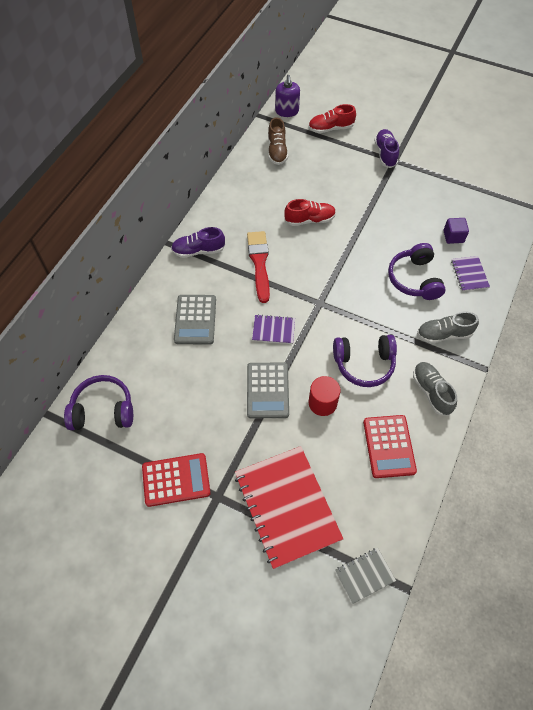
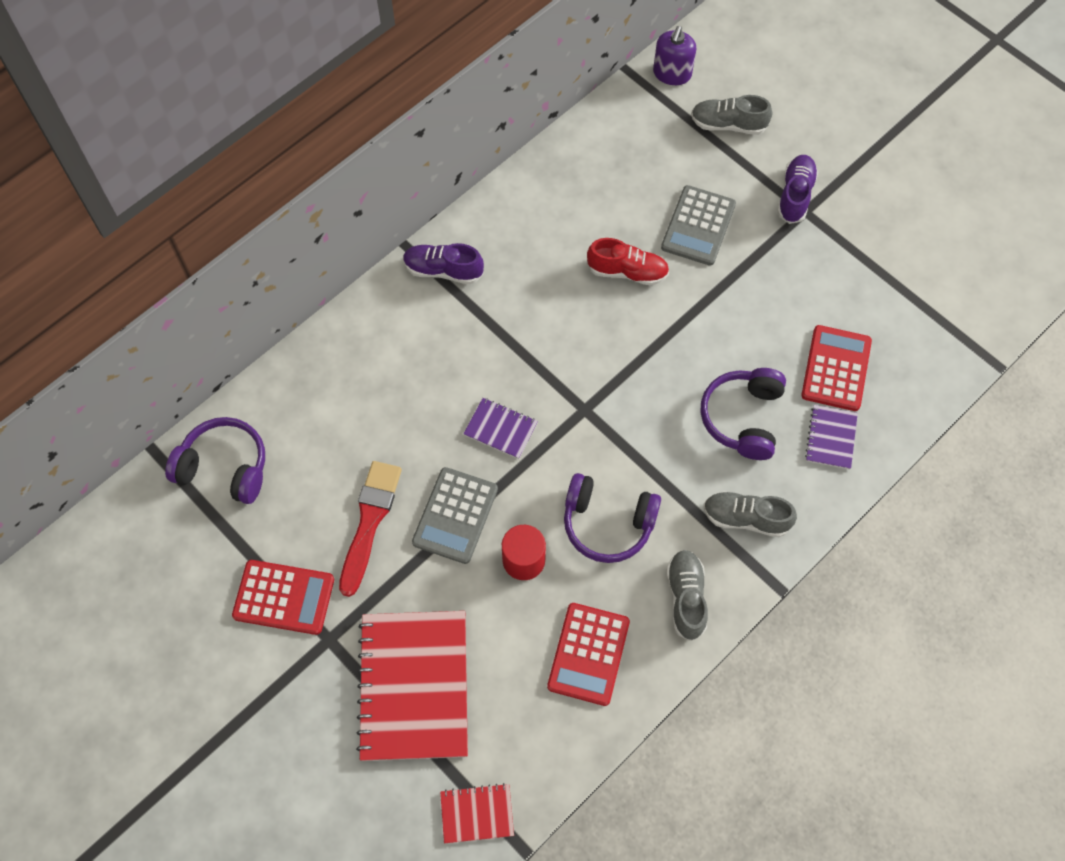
camera: 20 degrees right, 5 degrees up
(195, 320) = (397, 377): grey calculator -> grey calculator (698, 226)
(259, 263) = (523, 318): red brush -> red brush (369, 521)
(277, 151) = (627, 140): brown shoe -> none
(330, 128) = (728, 124): red shoe -> grey shoe
(364, 575) = (477, 814): grey notebook -> red notebook
(453, 236) = (836, 368): purple cube -> red calculator

